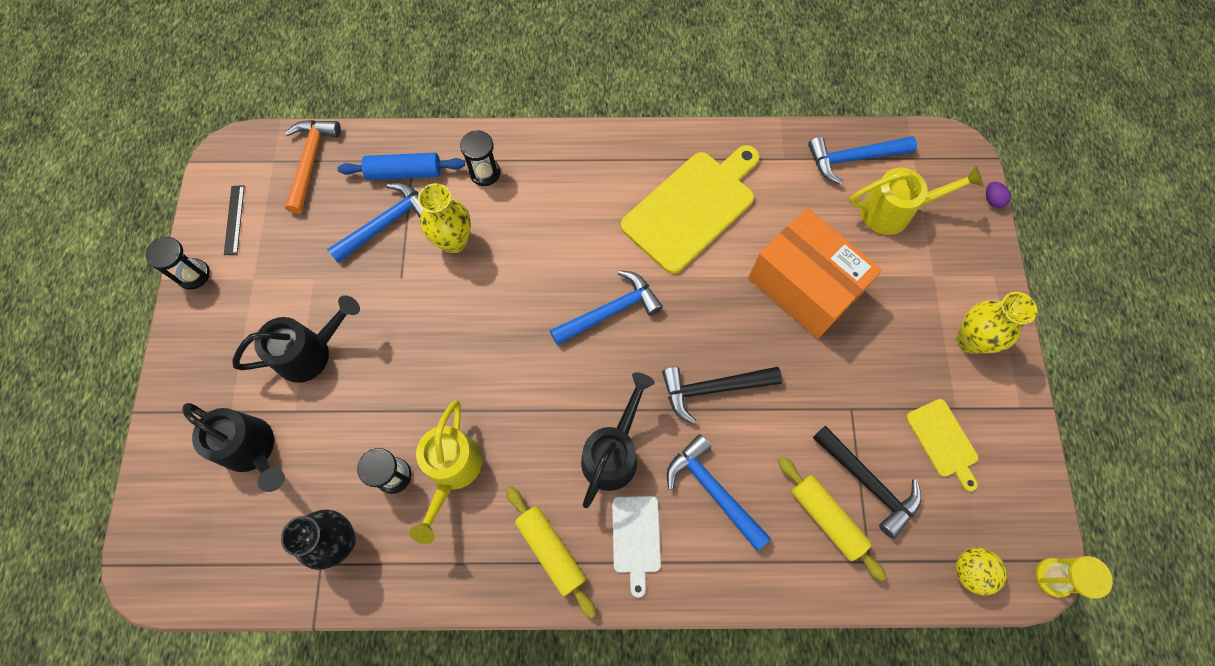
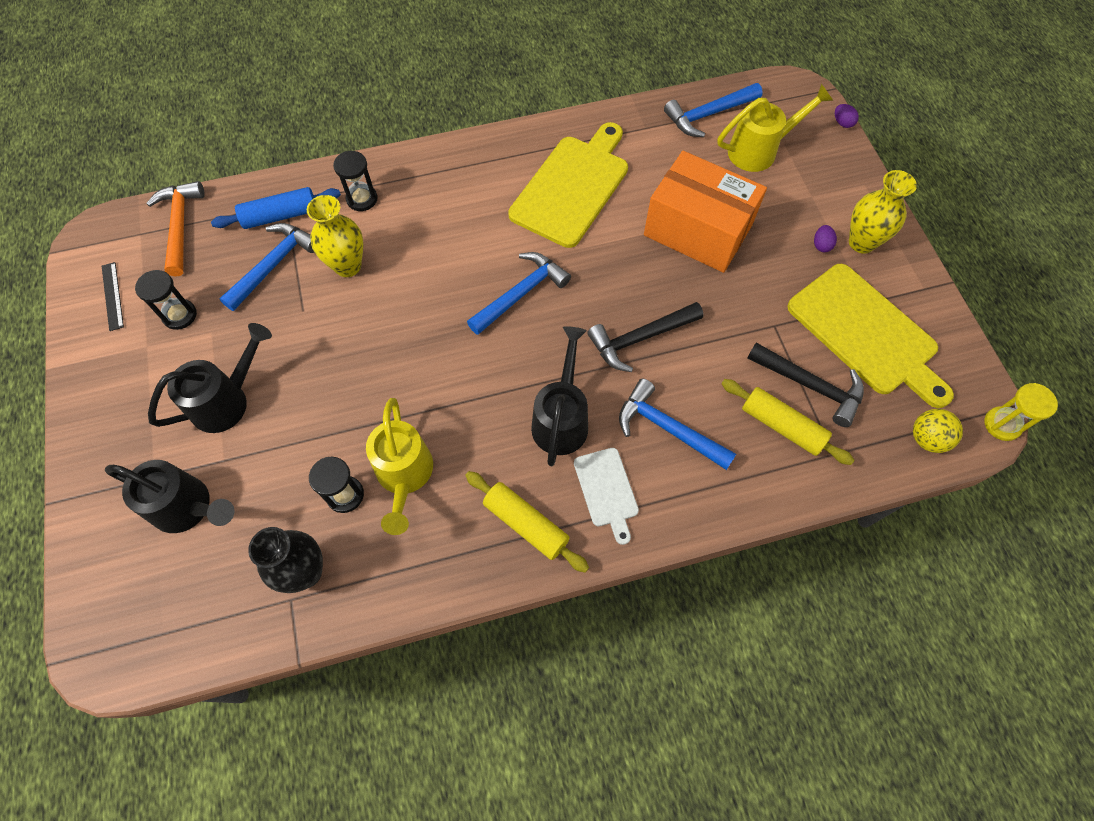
camera: 15 degrees left, 5 degrees down
(193, 275) = (81, 357): black hourglass -> black hourglass (179, 315)
(927, 333) = (821, 245): none -> purple egg
(943, 441) = (866, 333): yellow cutting board -> yellow cutting board, size x1.97

